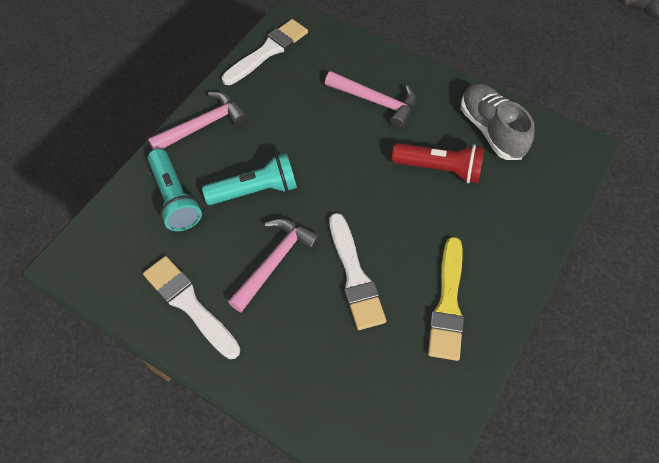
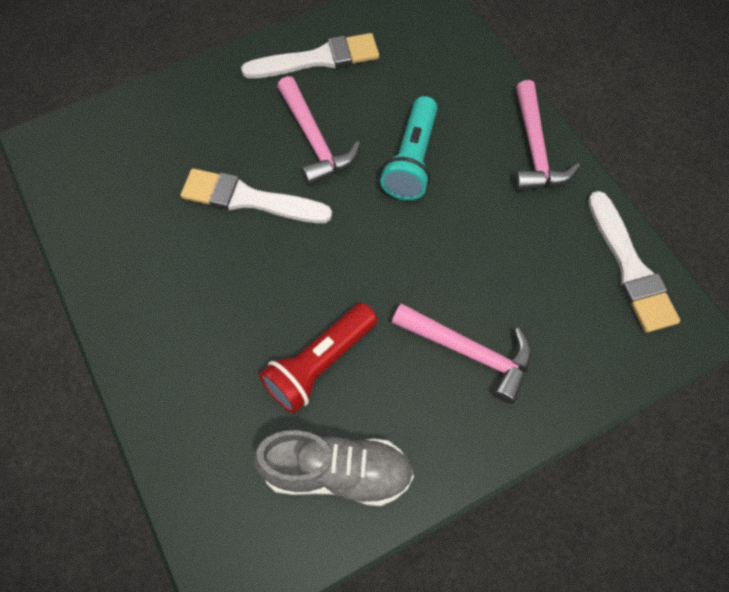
camera: 120 degrees right, 5 degrees up
(175, 198) = (446, 89): turquoise flashlight -> none
(376, 102) = (470, 352): pink hammer -> pink hammer turned 120 degrees counterclockwise
(448, 304) = (157, 265): yellow brush -> none

